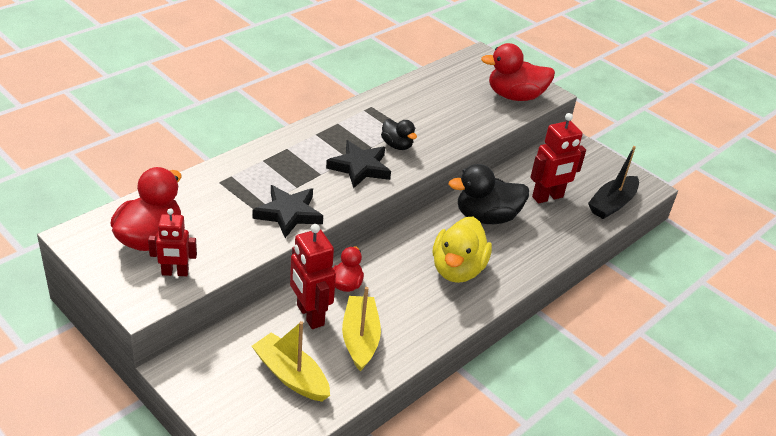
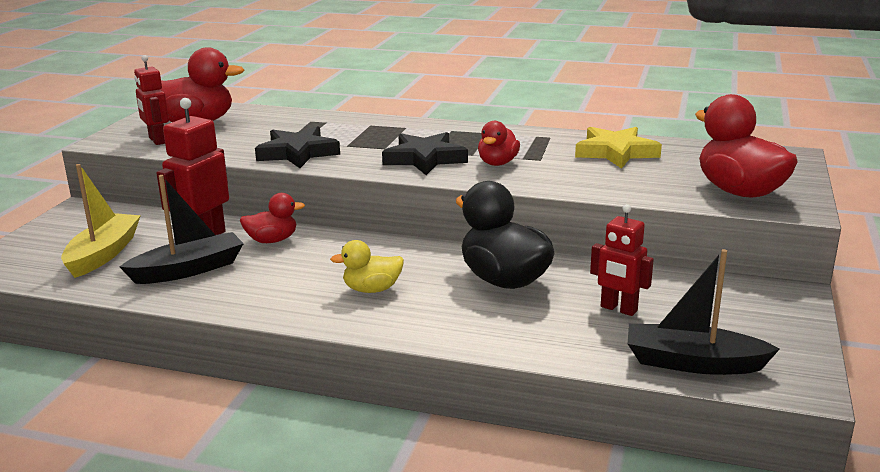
camera: 65 degrees right, 15 degrees down
(360, 339) = (188, 270): yellow boat -> black boat
(397, 145) = (497, 163): black duck -> red duck
(422, 99) = (616, 152): none -> yellow star
(457, 269) = (372, 289): yellow duck -> yellow duck, size x0.56
(548, 197) = (618, 309): red robot -> red robot, size x0.67

